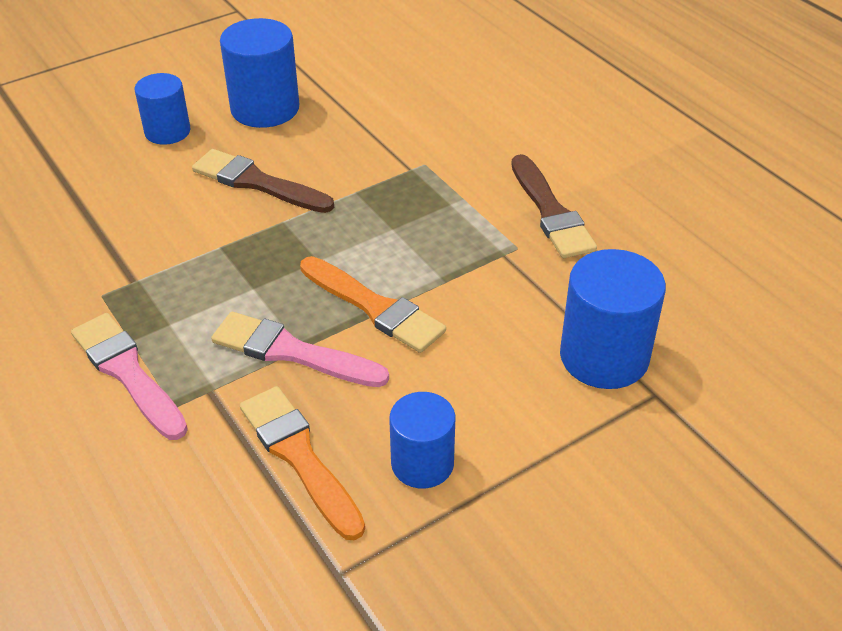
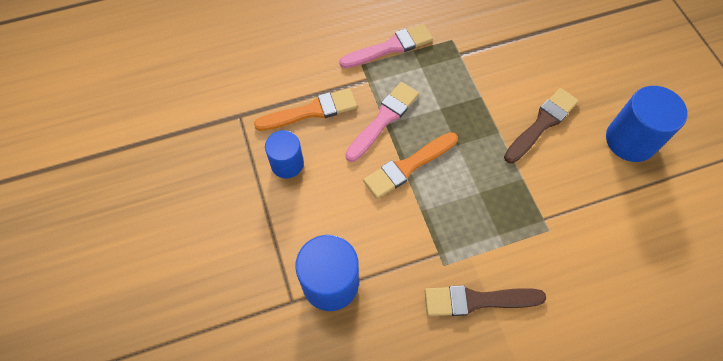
camera: 105 degrees right, 20 degrees up
(167, 132) = (606, 81): blue cylinder -> none

